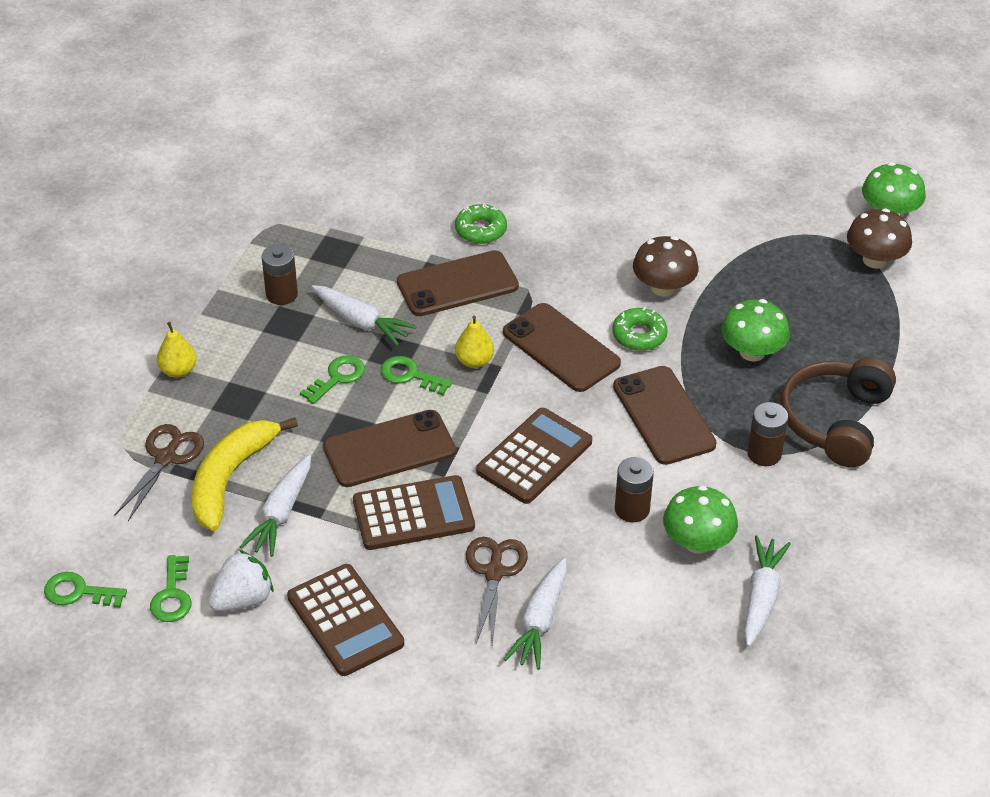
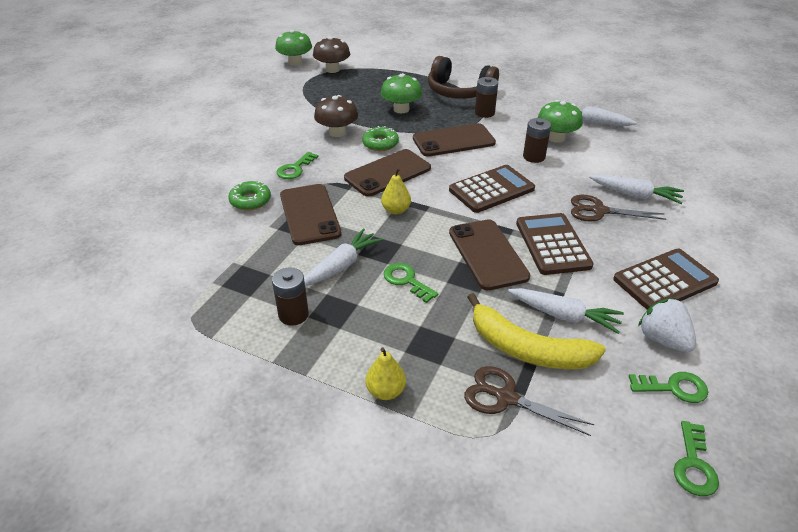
camera: 85 degrees left, 5 degrees down
(410, 375) = (408, 241): green key -> green key (295, 169)
(534, 456) = (491, 189): brown calculator -> brown calculator turned 105 degrees clockwise

